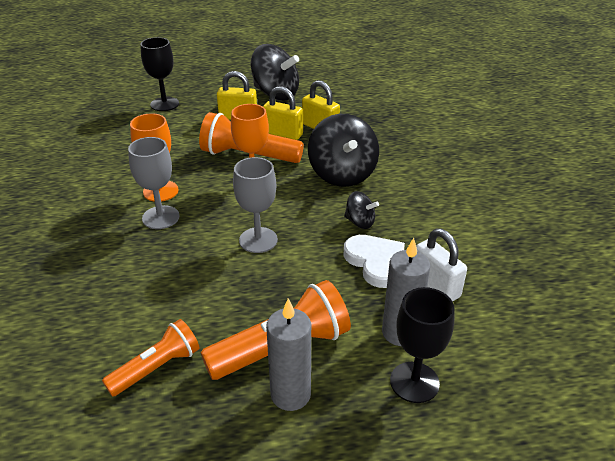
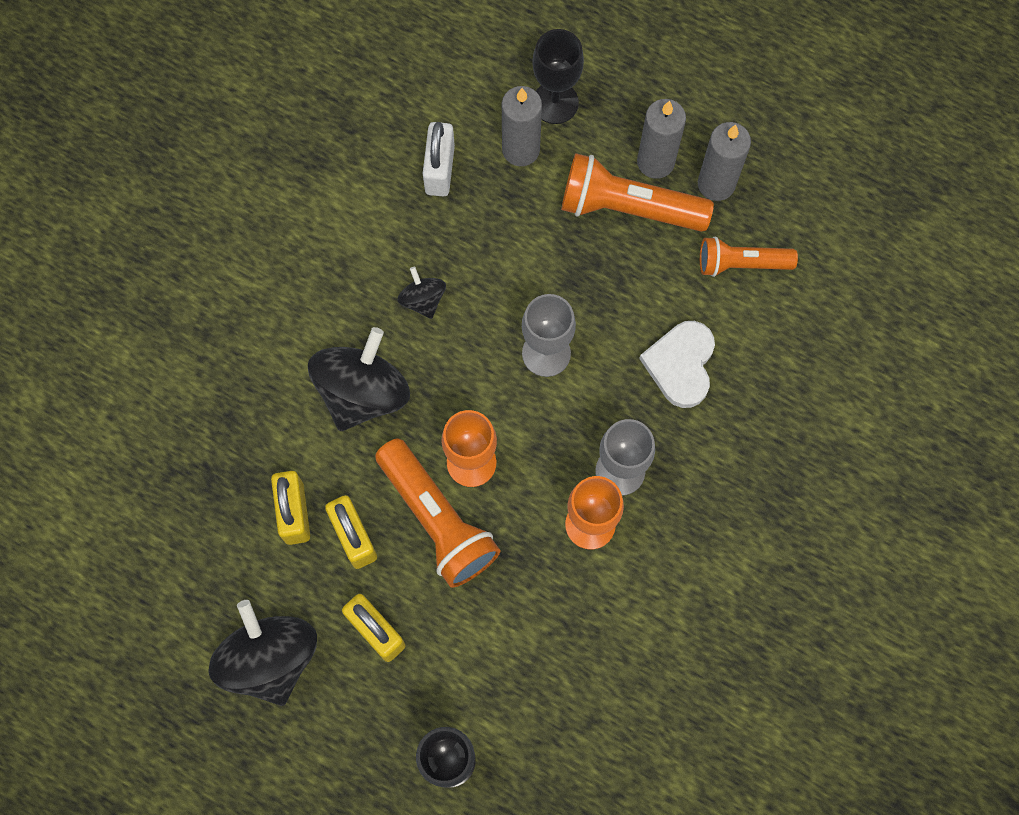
camera: 140 degrees left, 35 degrees up
(223, 413) = (716, 184): none -> grey candle
(376, 262) = (462, 236): white heart -> white heart (681, 365)

